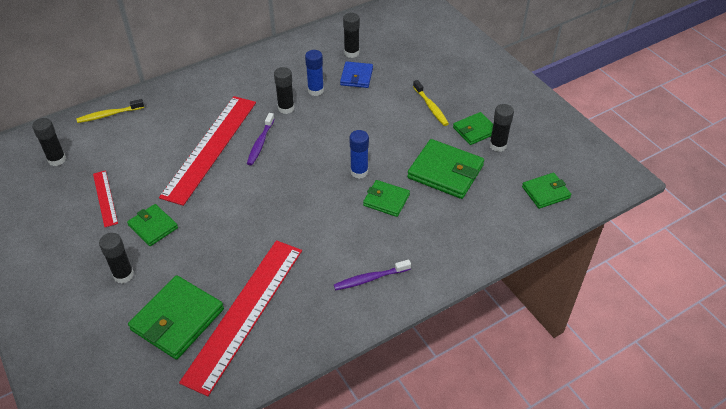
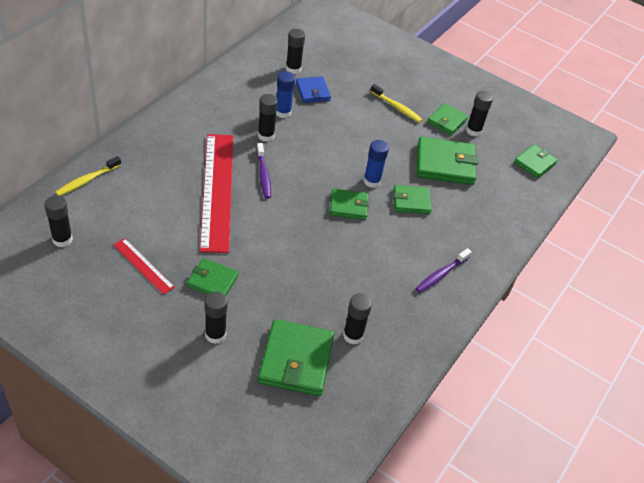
camera: 30 degrees left, 0 degrees up
(244, 312) = (353, 335): red ruler -> black glue stick
(321, 190) = (348, 206): none -> green wallet

